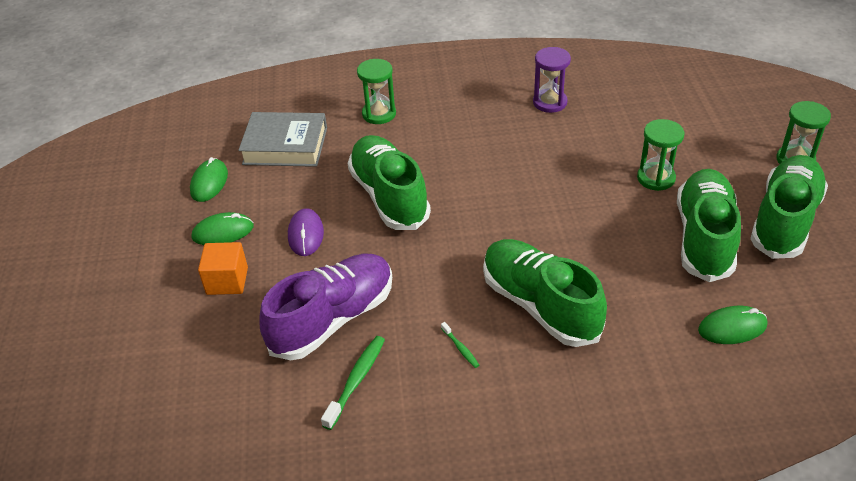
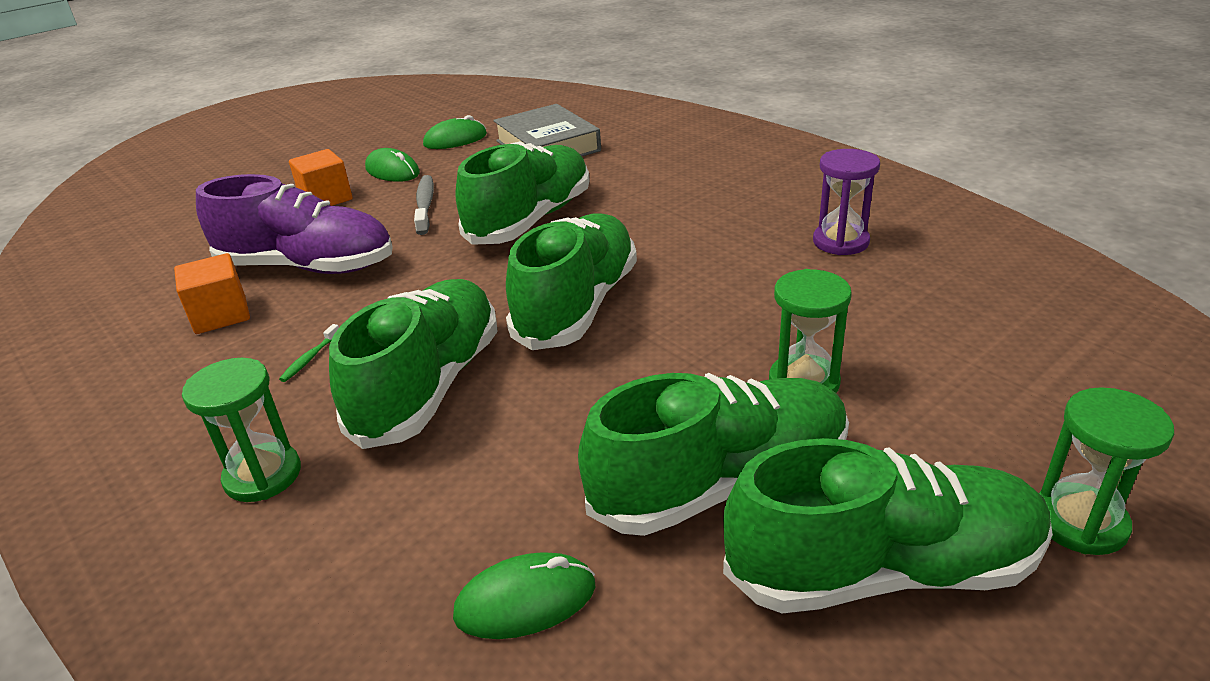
camera: 55 degrees right, 10 degrees down
(306, 234) = (425, 205): purple mouse -> grey toothbrush
(356, 380) = (221, 315): green toothbrush -> orange cube
(379, 114) = (660, 163): green hourglass -> green hourglass (263, 475)
(515, 219) = (577, 306): none -> green shoe
(732, 327) = (525, 600): green mouse -> green mouse turned 60 degrees counterclockwise

